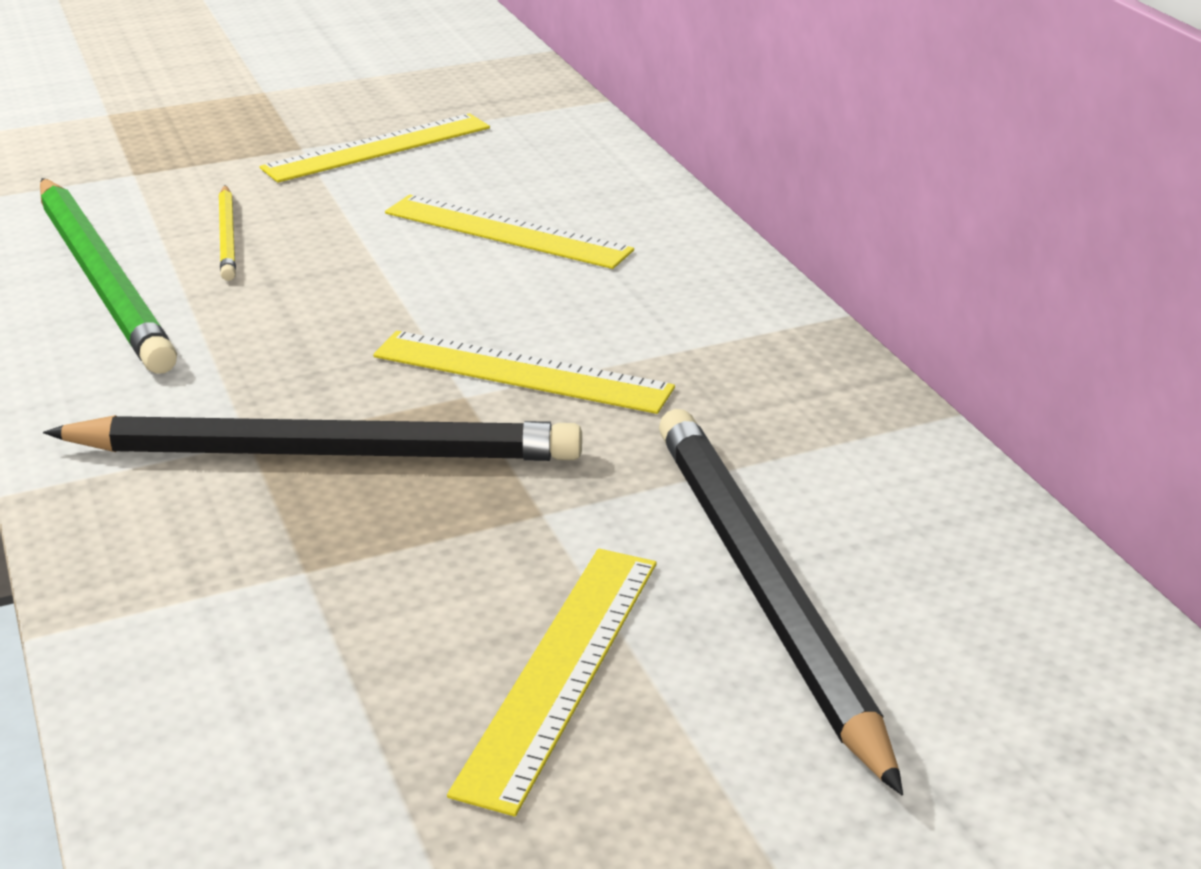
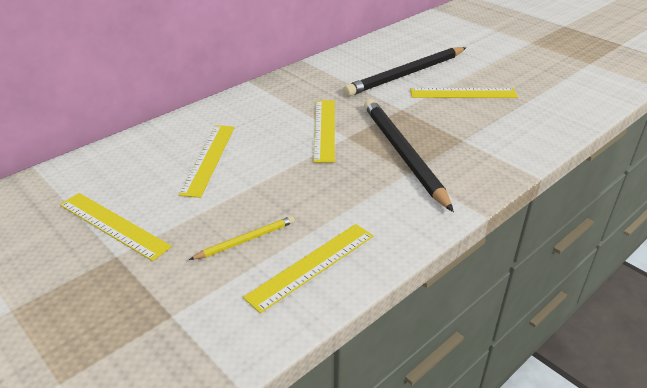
camera: 110 degrees left, 5 degrees up
(103, 279) = (311, 265): green pencil -> yellow ruler

